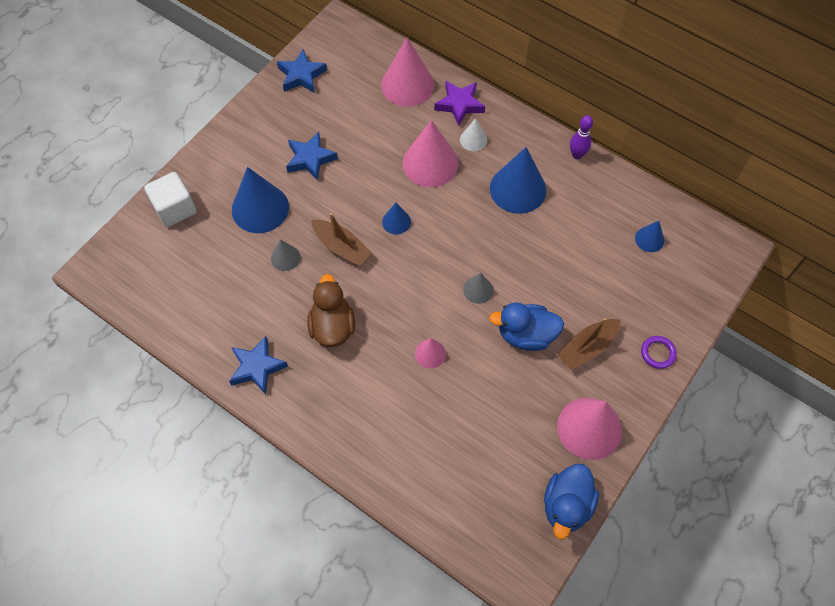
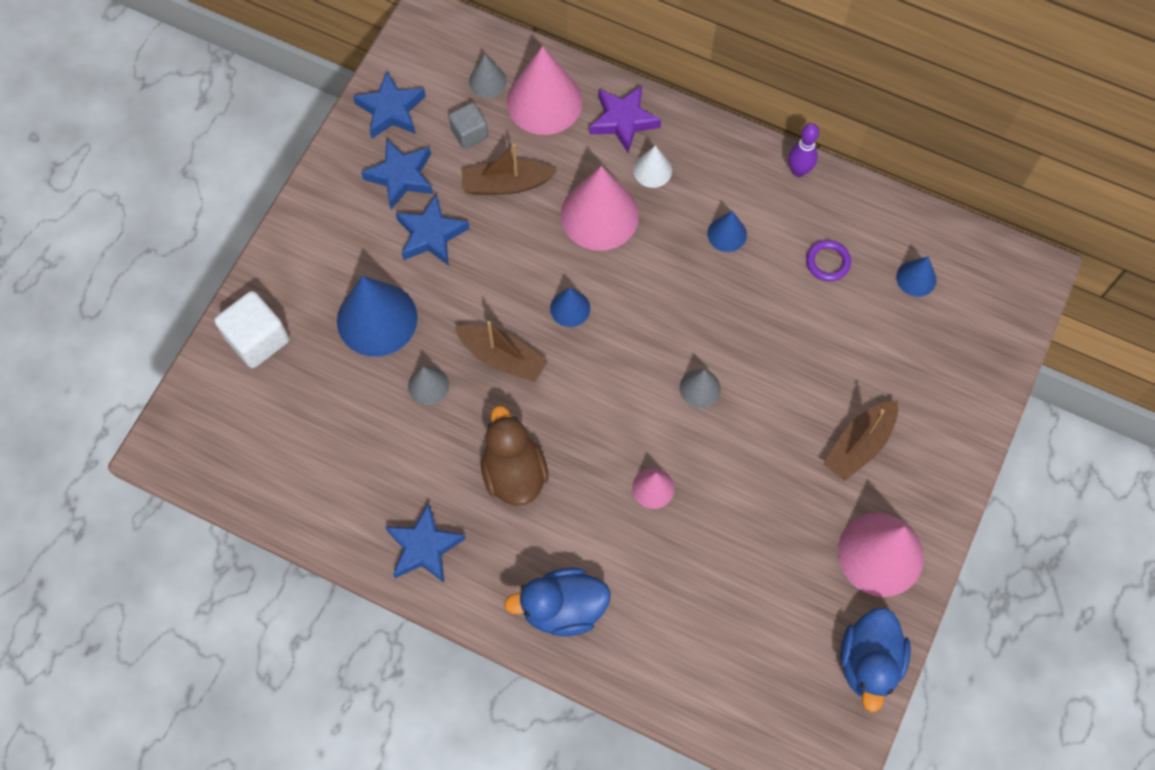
camera: 10 degrees left, 5 degrees up
(298, 118) = (401, 176): none -> blue star
(351, 98) = (469, 133): none -> grey cube
(369, 134) = (506, 184): none -> brown boat
(371, 66) = (487, 81): none -> grey cone
(518, 189) = (727, 234): blue cone -> blue cone, size x0.50
(526, 335) = (775, 441): blue duck -> blue duck (563, 608)
(658, 353) = (952, 437): purple ring -> purple ring (827, 262)

